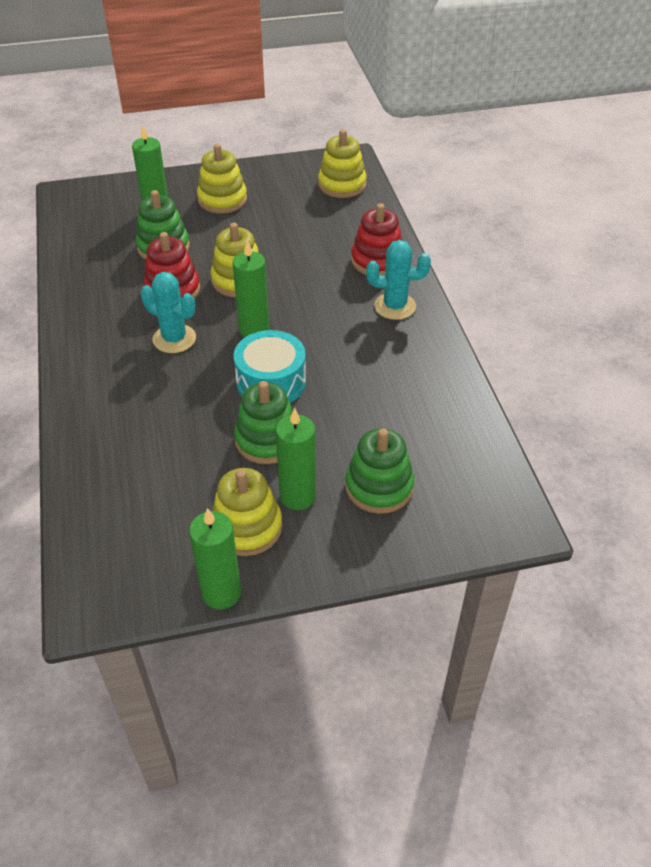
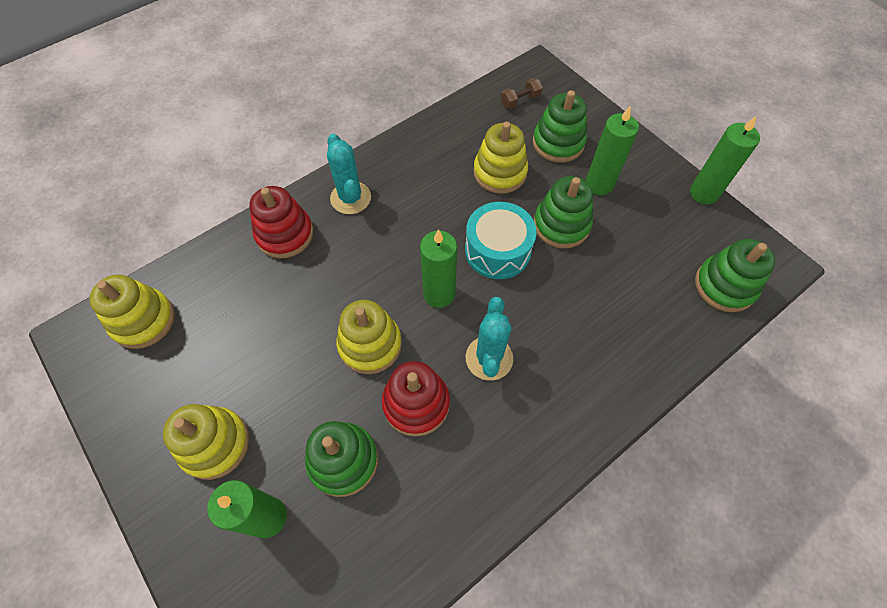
camera: 115 degrees left, 15 degrees up
(103, 538) = (724, 286): none -> green stacking toy
(247, 527) = (646, 202): yellow stacking toy -> yellow stacking toy (500, 172)
(466, 480) = (520, 101): none -> brown dumbbell

